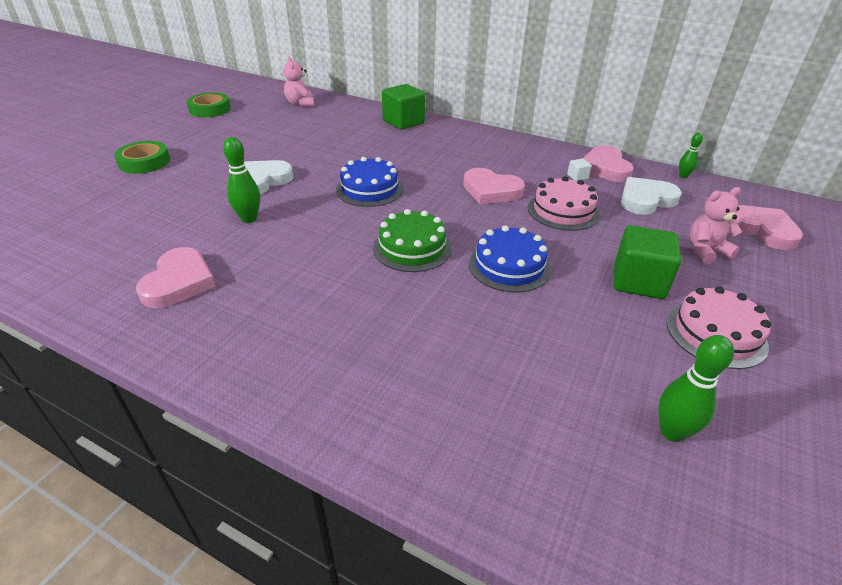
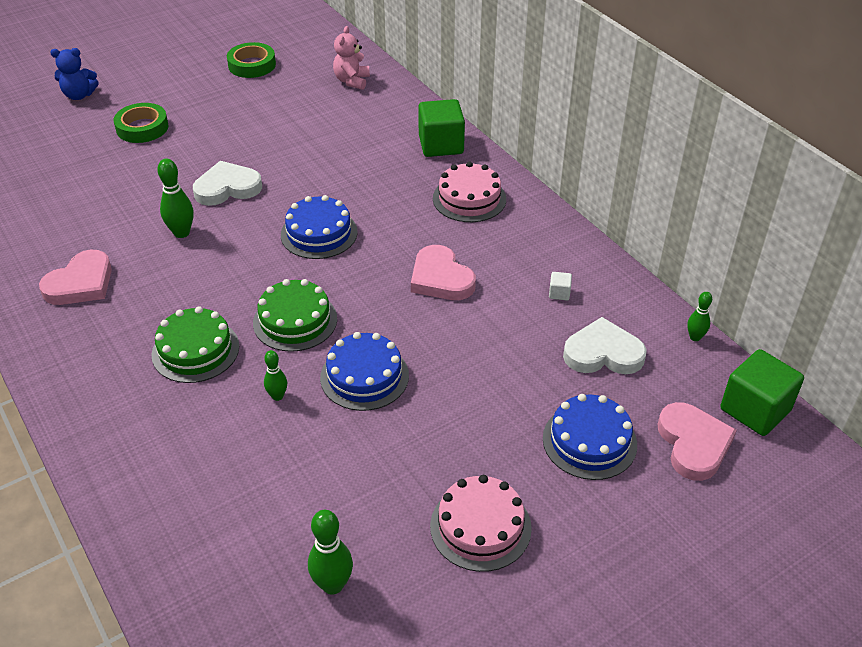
camera: 30 degrees right, 5 degrees up
(60, 155) = (79, 95): none -> blue teddy bear
(346, 296) = (195, 350): none -> green cake
(456, 304) = (277, 396): none -> green bowling pin
(563, 211) = (490, 333): pink cake -> pink cake (469, 198)
(605, 168) = (609, 292): pink heart -> none
(638, 281) = (471, 444): green cube -> green cube (755, 410)
(706, 251) = (589, 441): pink teddy bear -> blue cake

